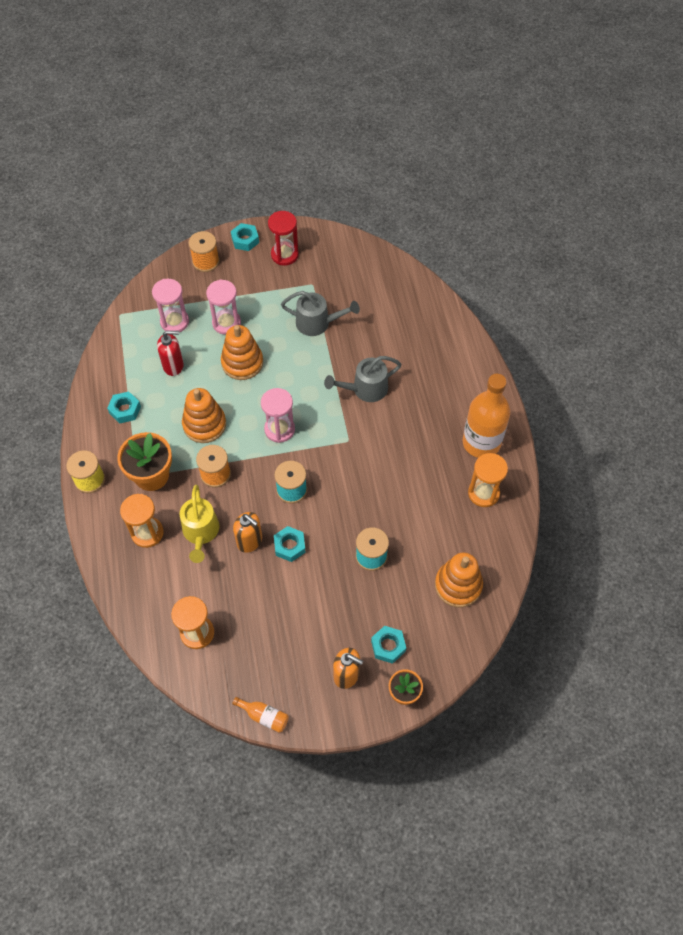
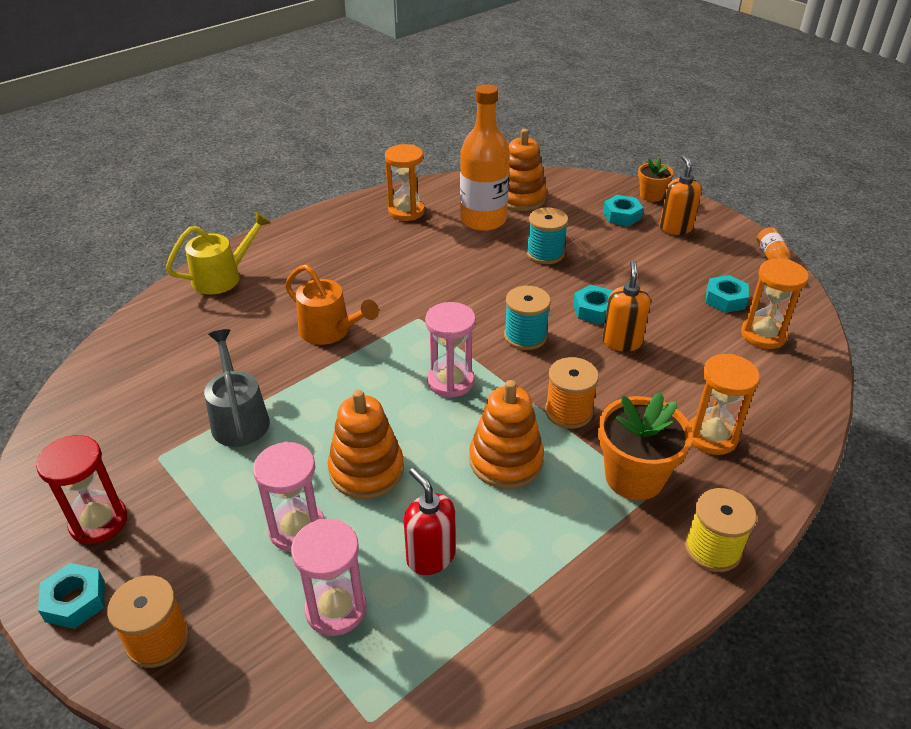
camera: 120 degrees left, 20 degrees down
(125, 410) = (562, 576): turquoise nut -> turquoise nut (725, 299)
(201, 533) = (657, 387): yellow watering can -> yellow watering can (223, 277)
(365, 389) = (330, 331): grey watering can -> orange watering can
(481, 442) = (344, 229): orange bottle -> orange bottle (483, 220)

